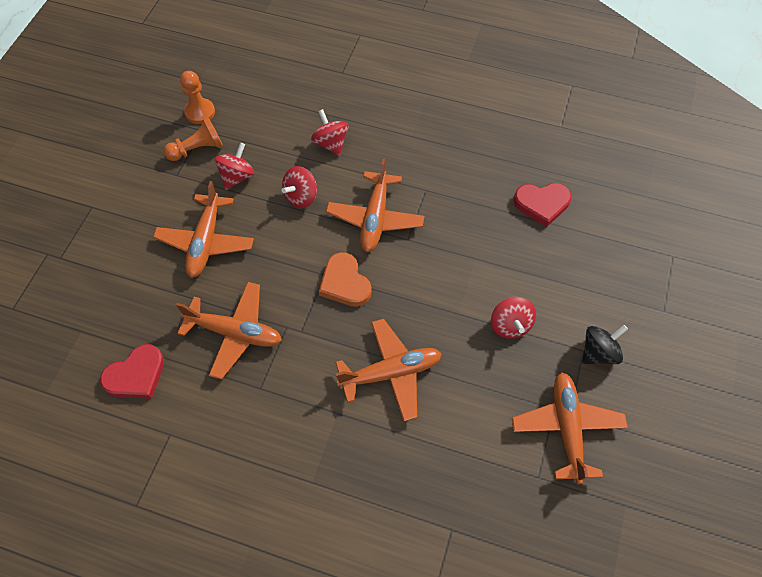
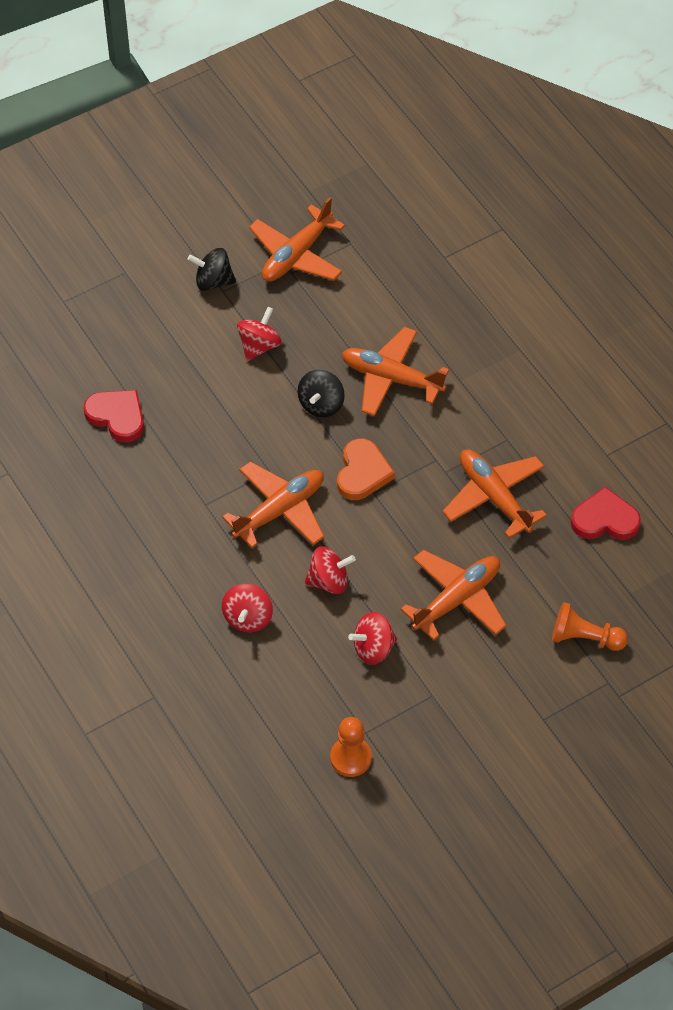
camera: 140 degrees left, 5 degrees down
(197, 149) = (388, 711): orange pawn -> orange pawn (584, 638)
(421, 312) = (321, 404): none -> black spinning top

